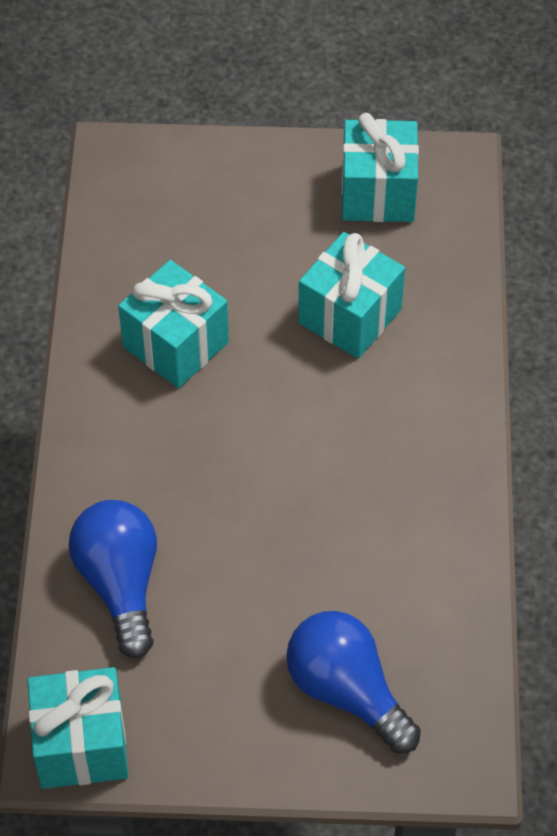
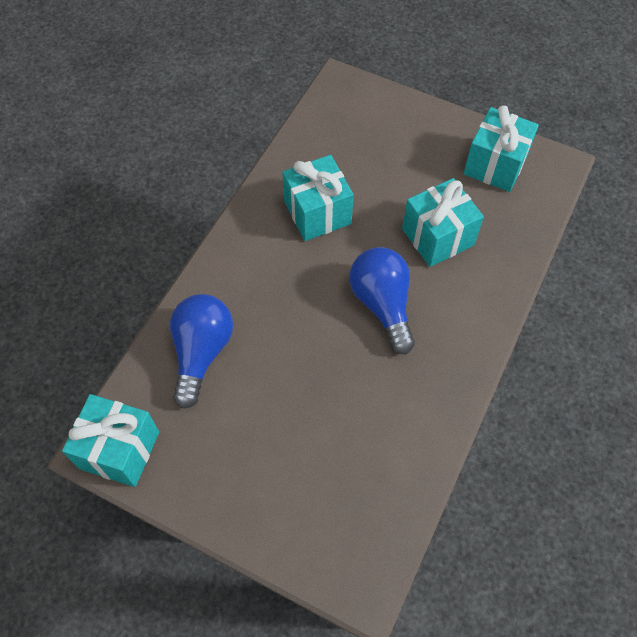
camera: 25 degrees right, 5 degrees up
(347, 691) = (308, 492): blue light bulb -> blue light bulb (382, 304)

